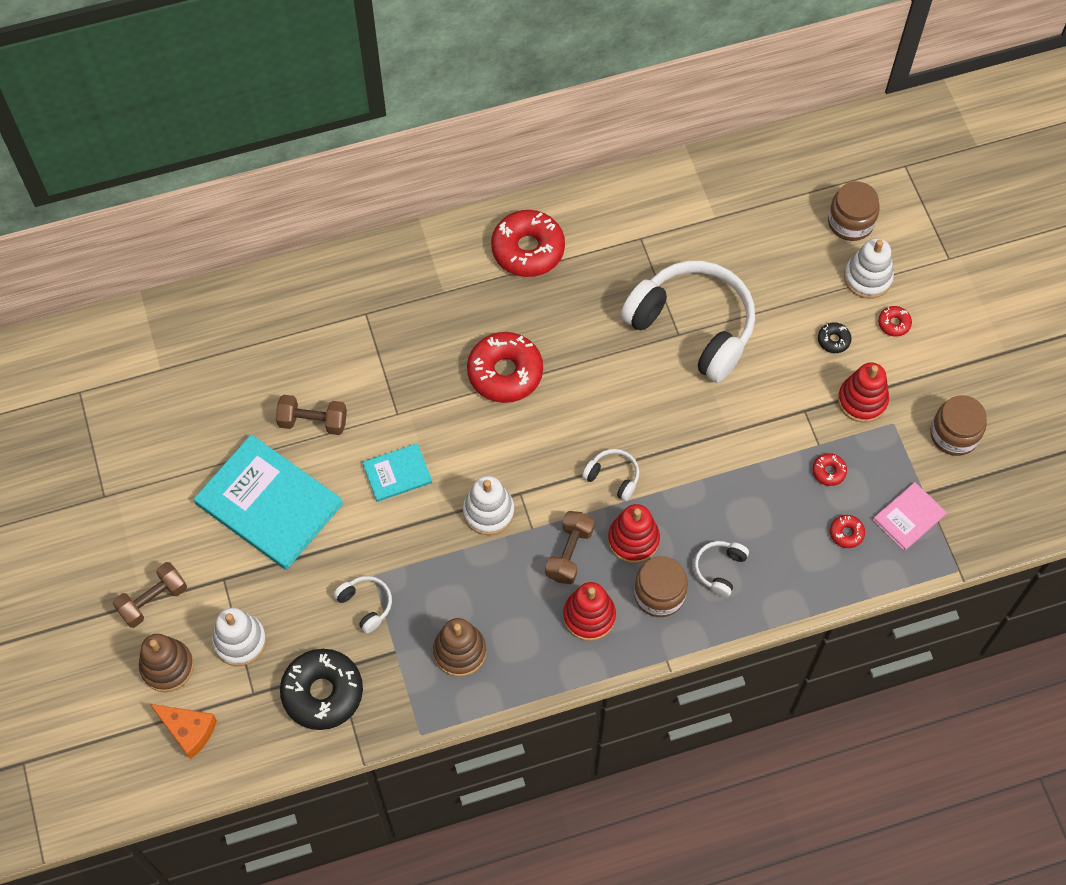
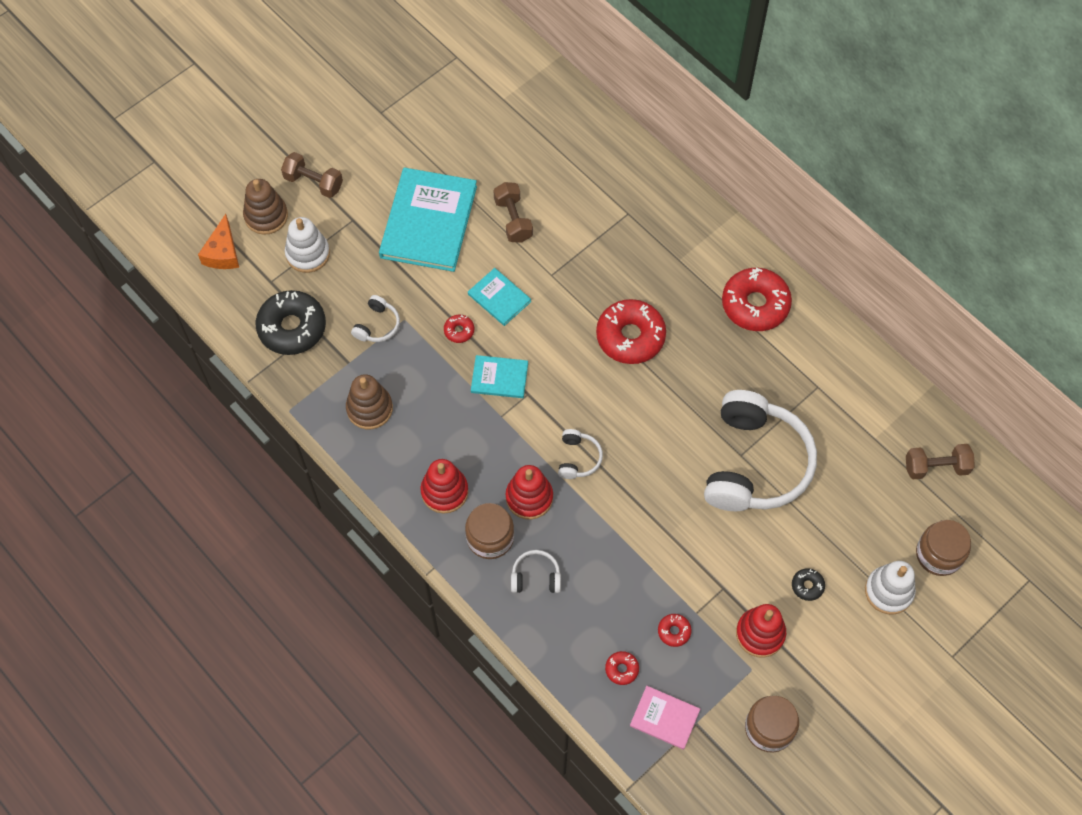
camera: 65 degrees right, 0 degrees up
(488, 512) = (499, 378): white stacking toy -> turquoise book
(569, 553) = (492, 453): brown dumbbell -> brown dumbbell (936, 467)
(894, 323) = (854, 632): red donut -> red donut (459, 331)

